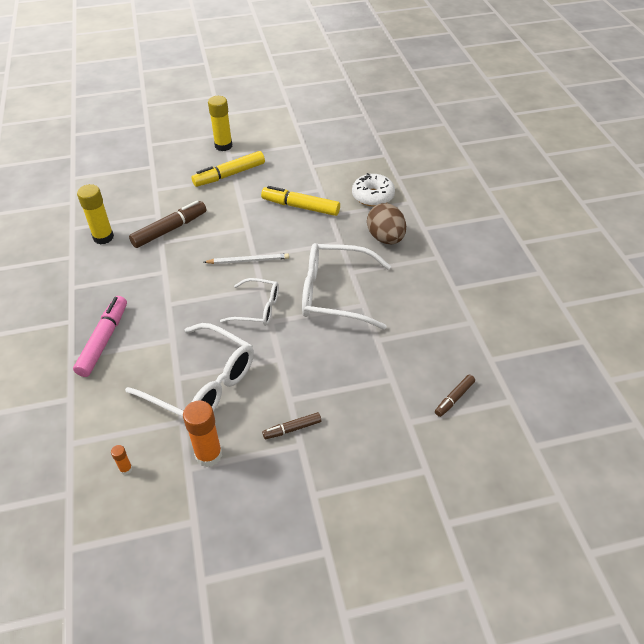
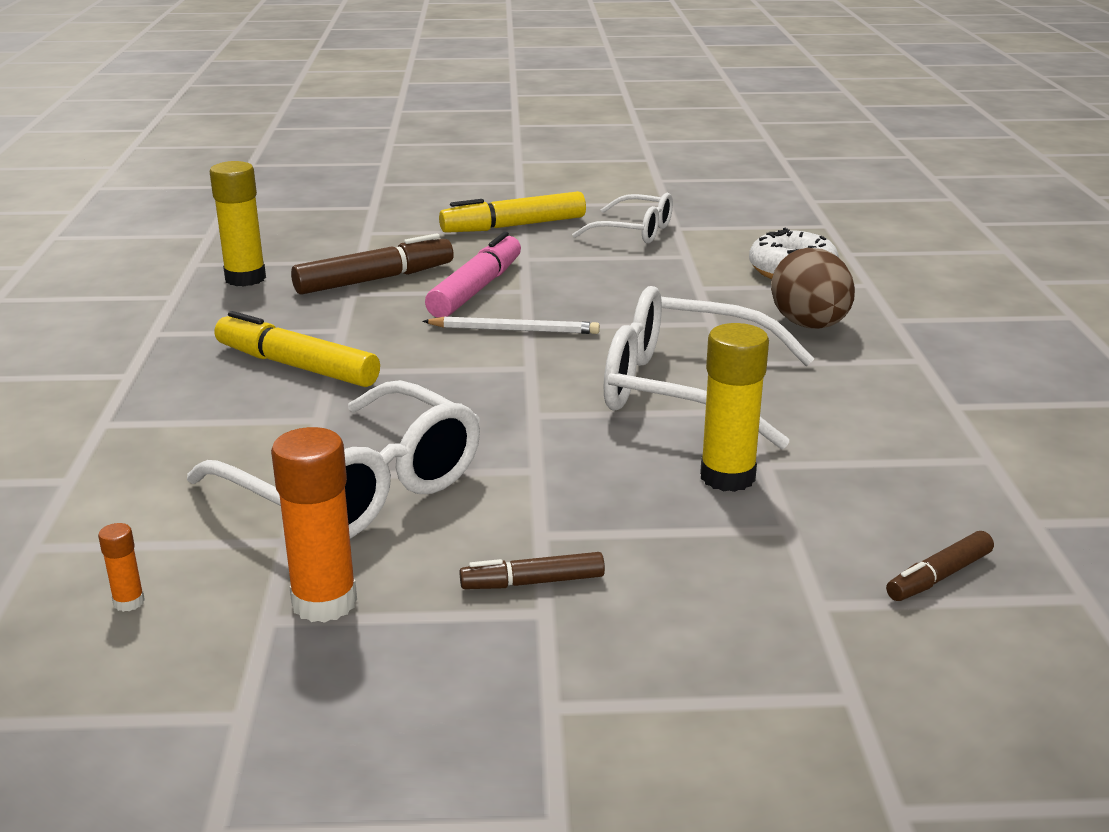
camera: 10 degrees right, 20 degrees down
(103, 341) = (179, 407): pink marker -> pink marker (476, 289)
(223, 146) = (514, 194): yellow glue stick -> yellow glue stick (727, 477)
(257, 308) = (512, 394): white glasses -> white glasses (634, 231)
(301, 207) = (641, 273): yellow marker -> yellow marker (297, 366)

